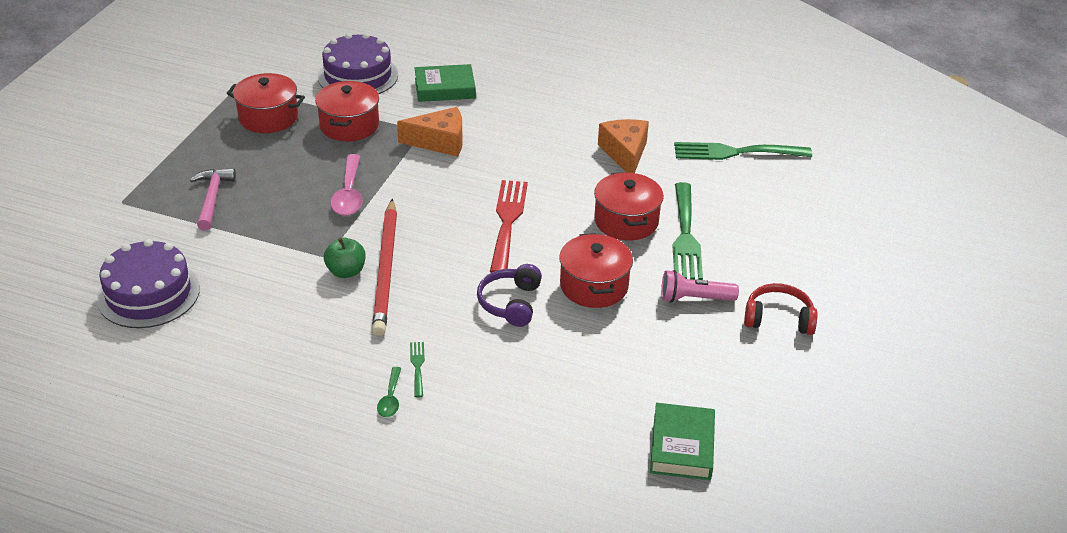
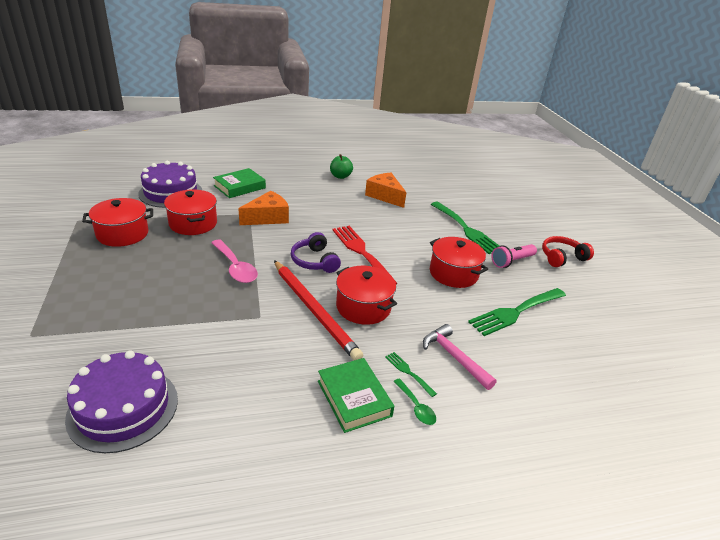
camera: 35 degrees left, 5 degrees down
(212, 198) = (122, 304): pink hammer -> pink hammer (454, 357)
(346, 271) = (286, 322): green apple -> green apple (340, 176)
(510, 303) = (419, 302): purple headphones -> purple headphones (314, 261)
(626, 221) = (427, 231): red pot -> red pot (363, 307)
(682, 446) = (614, 353): green book -> green book (354, 398)
(735, 152) = (439, 181): green fork -> green fork (515, 312)

